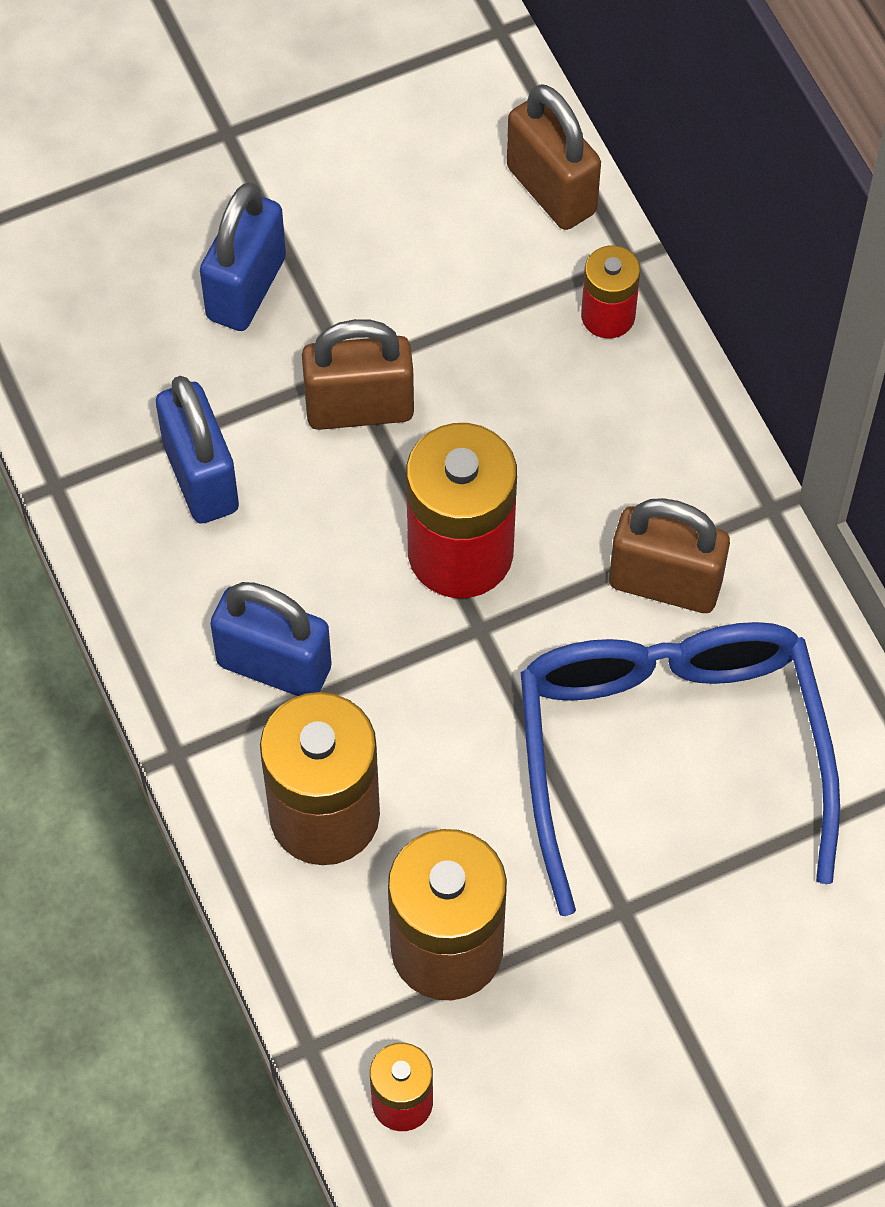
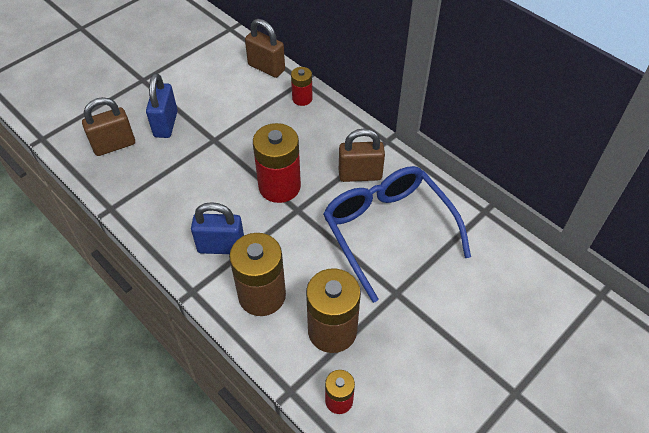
camera: 20 degrees left, 10 degrees down
(201, 477) = (169, 189): blue padlock -> none
(359, 408) = (223, 150): brown padlock -> brown padlock (114, 145)

